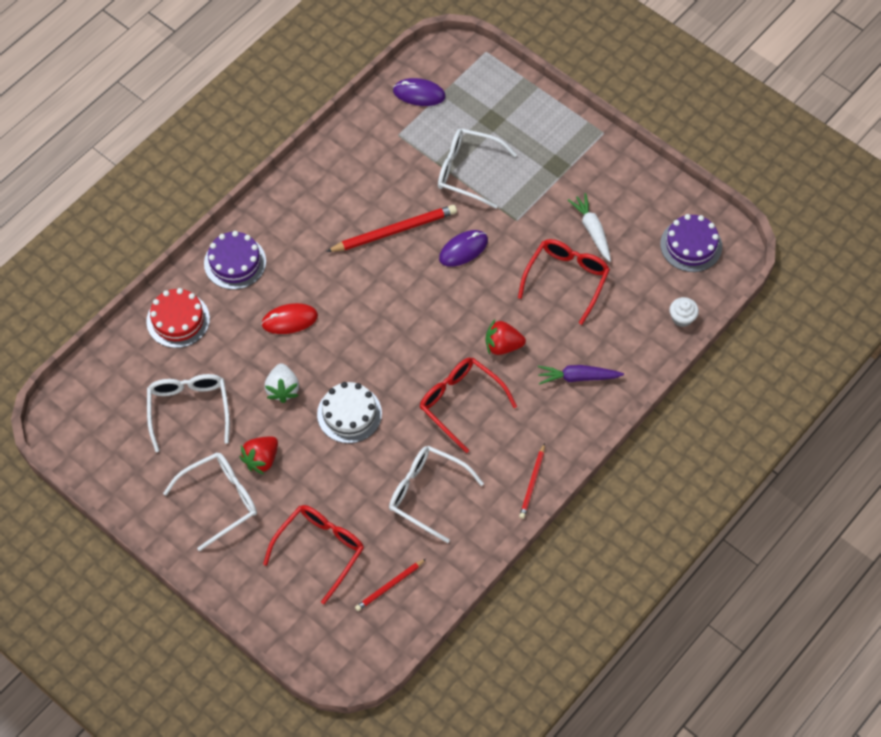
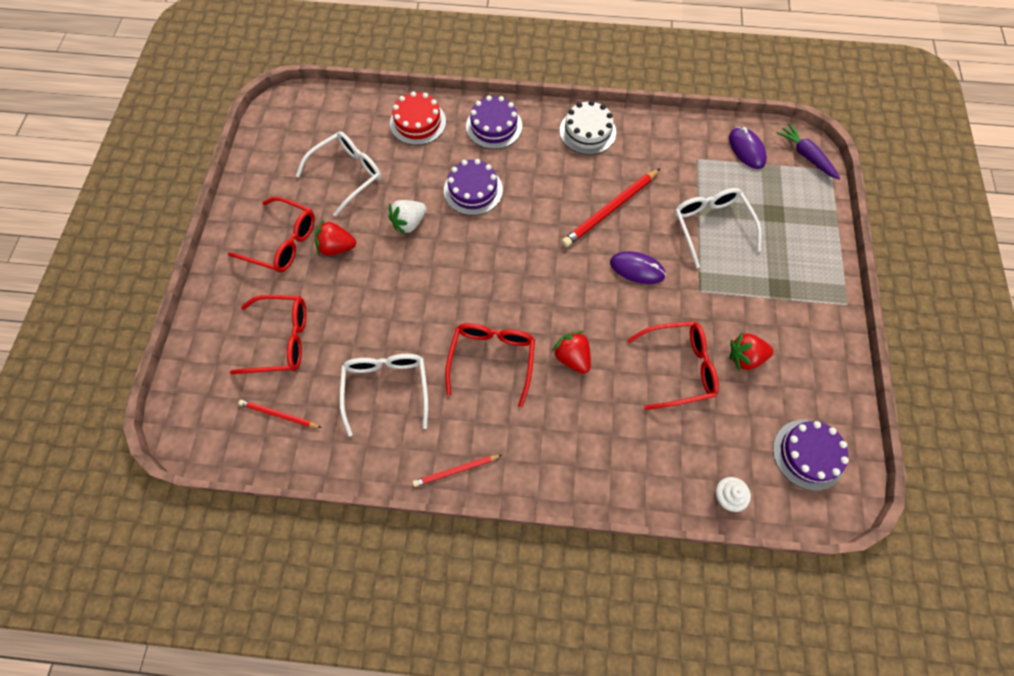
camera: 55 degrees right, 5 degrees up
(220, 500) = (282, 242): white glasses -> red glasses
(289, 320) = (473, 190): red mouse -> purple cake
(349, 414) = (421, 282): white cake -> white cake (587, 131)
(394, 231) = (610, 209): red pencil -> red pencil turned 105 degrees clockwise
(578, 377) = (590, 441): purple carrot -> purple carrot (806, 156)
(592, 230) = (745, 357): white carrot -> red strawberry

